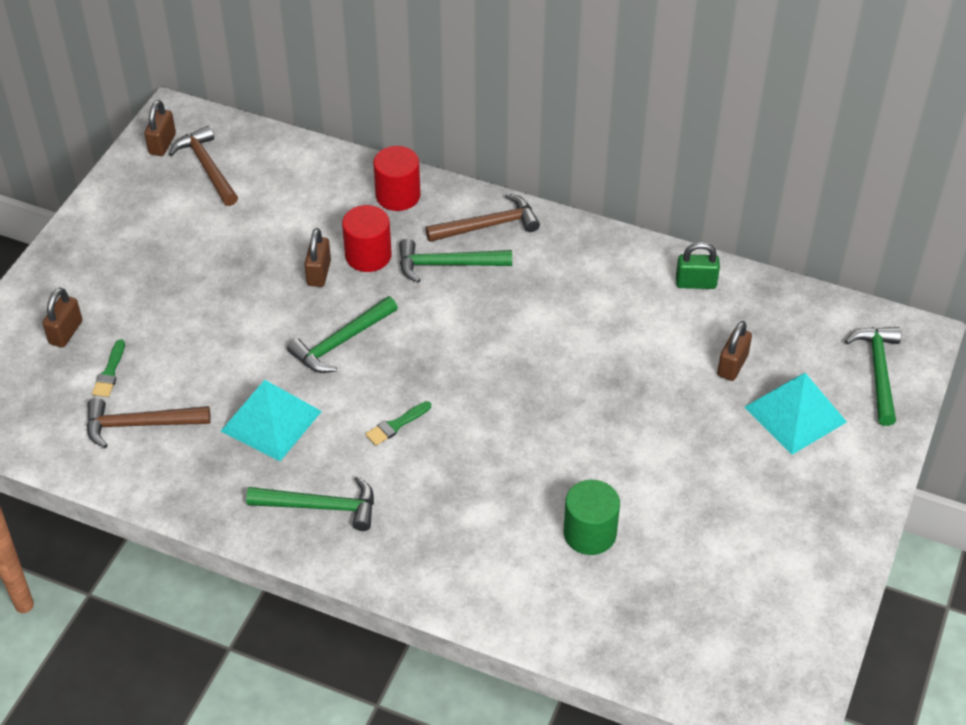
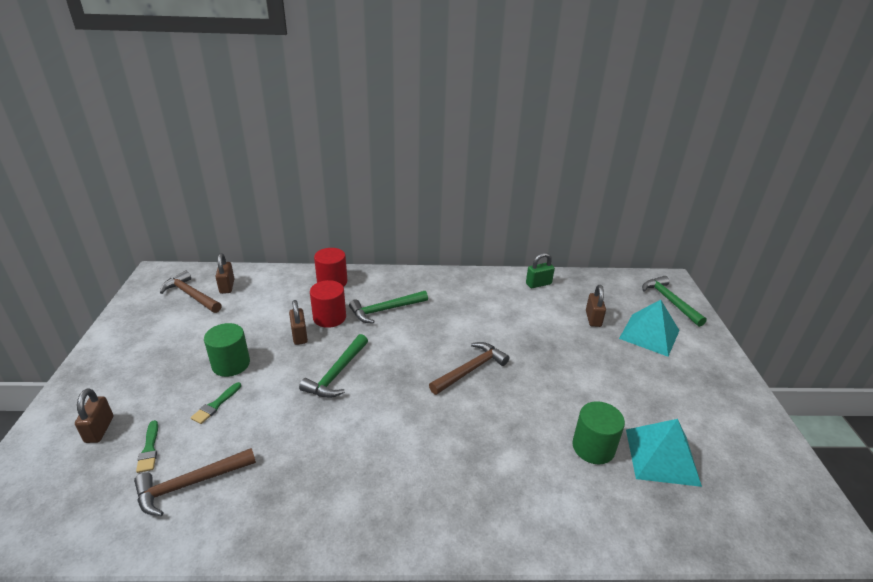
camera: 25 degrees left, 15 degrees down
(162, 144) = (152, 289): brown padlock -> brown padlock (227, 286)
(223, 290) = (231, 364): none -> green cylinder
(271, 421) = (308, 444): turquoise pyramid -> turquoise pyramid (662, 456)
(321, 507) = (382, 500): green hammer -> none
(396, 425) = (408, 417): green brush -> green brush (215, 405)
(488, 225) = (398, 284): brown hammer -> brown hammer (470, 370)

